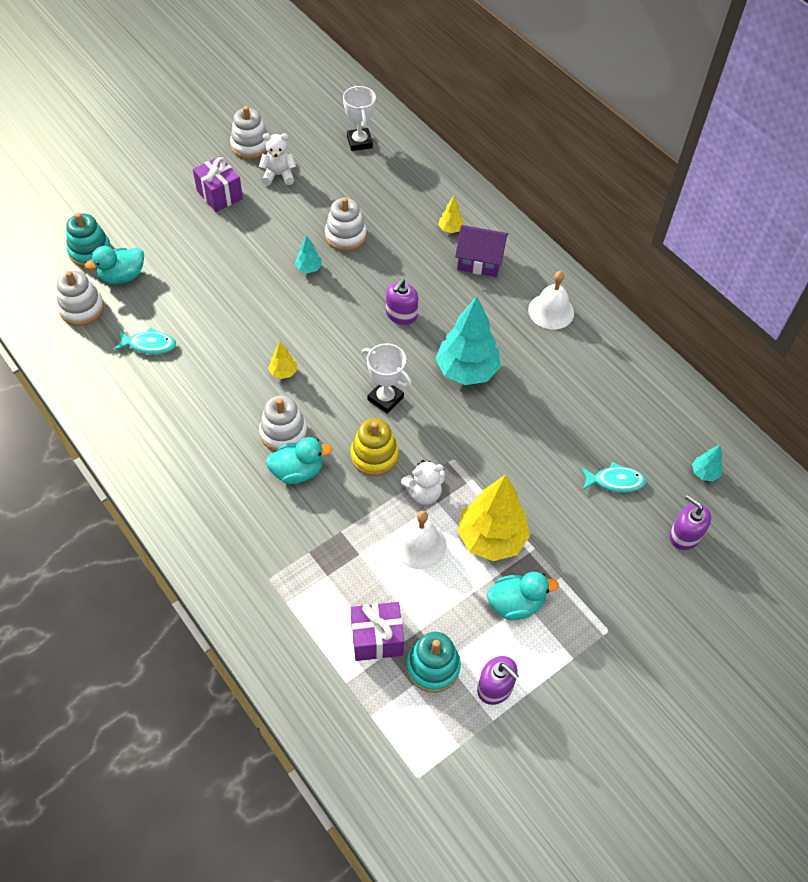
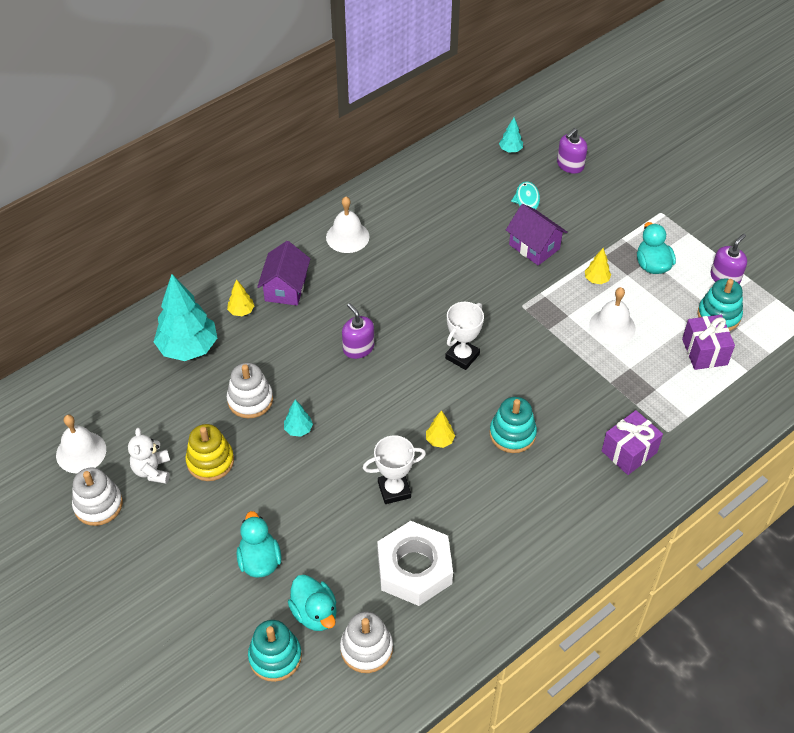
camera: 90 degrees left, 5 degrees down
(149, 345) = (414, 568): turquoise fish -> white nut
(219, 195) = (182, 528): purple gift -> purple gift (629, 452)
(283, 433) = (512, 434): white stacking toy -> turquoise stacking toy
(297, 471) = (554, 419): turquoise duck -> turquoise duck (259, 561)
(303, 133) = (81, 452): none -> white bell
(359, 142) = (102, 395): white trophy -> white trophy (394, 490)
(374, 455) = (527, 362): yellow stacking toy -> yellow stacking toy (210, 461)
(401, 315) = (358, 348): purple soap dispenser -> purple soap dispenser turned 150 degrees counterclockwise
(423, 493) = (560, 325): white teddy bear -> none
(466, 371) = (423, 297): turquoise tree -> turquoise tree (188, 348)
(491, 538) = (596, 280): yellow tree -> yellow tree, size x0.44
(542, 480) = (534, 246): none -> purple house

